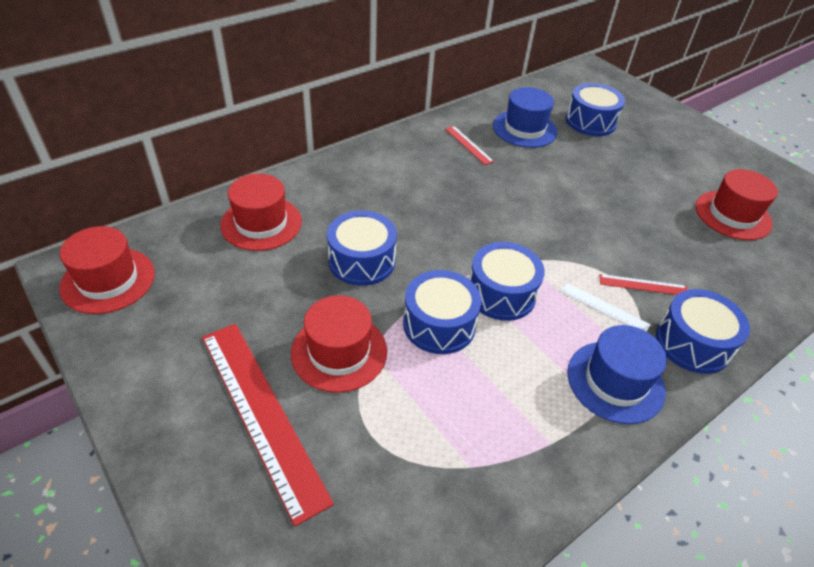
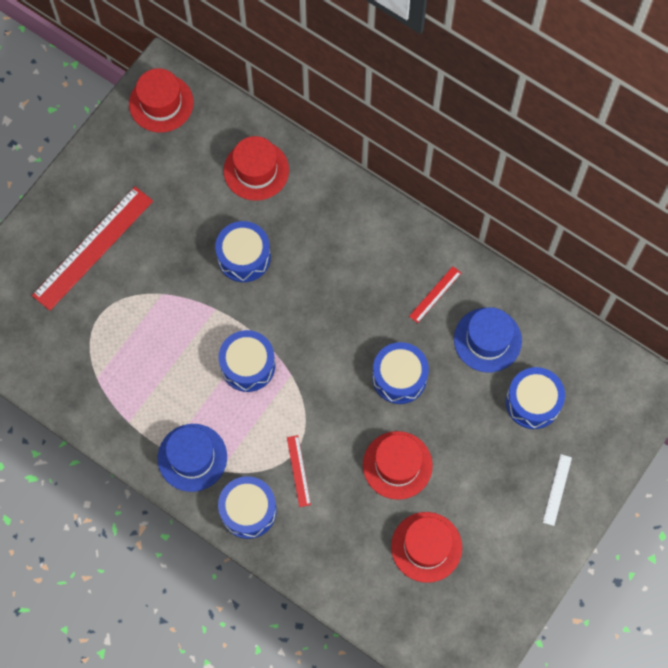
camera: 75 degrees right, 25 degrees up
(339, 352) = (154, 273): red hat -> red hat (397, 465)
(439, 324) = (201, 330): blue drum -> blue drum (399, 377)
(604, 308) = (261, 443): white ruler -> white ruler (557, 489)

